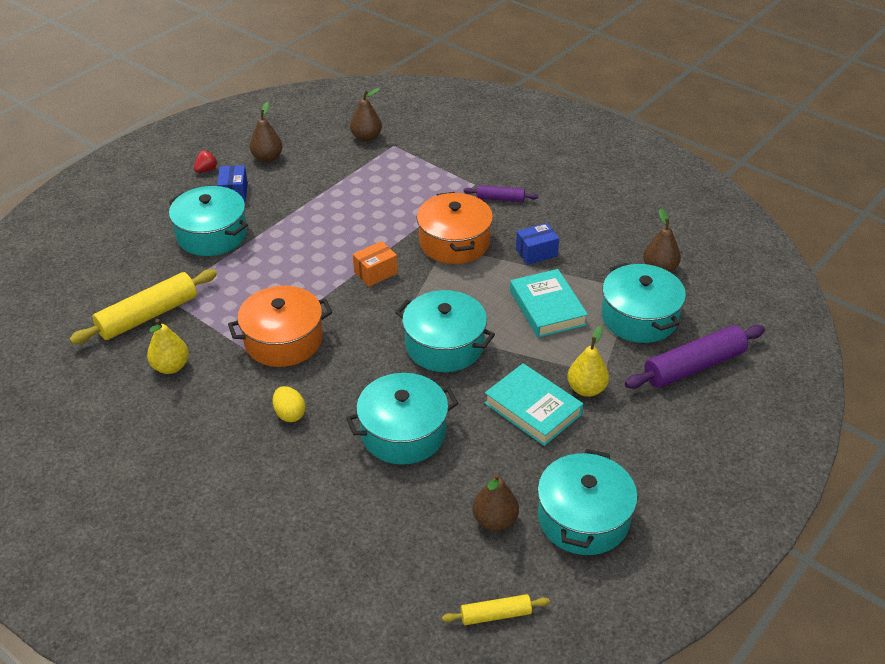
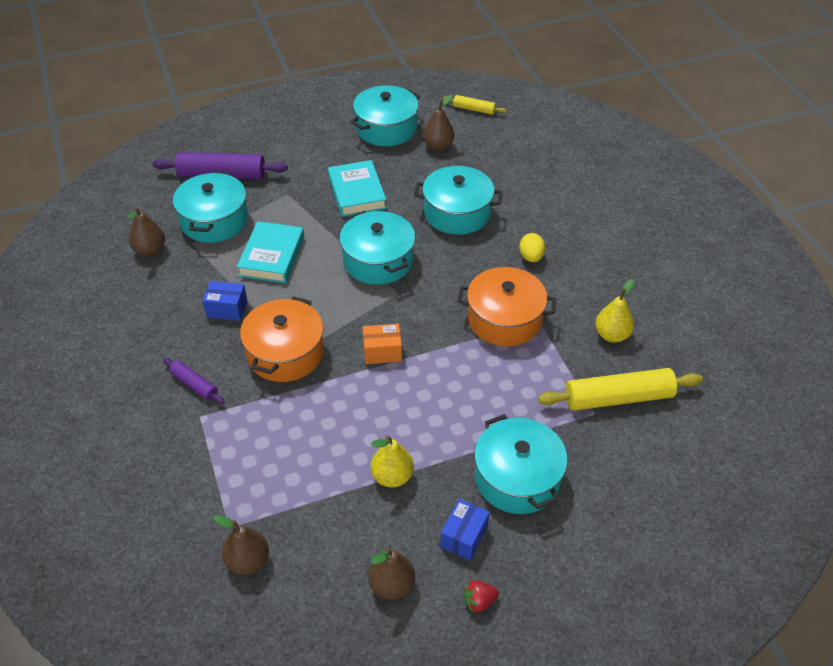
camera: 150 degrees left, 5 degrees up
(586, 389) = (308, 190): yellow pear -> yellow pear (392, 476)

